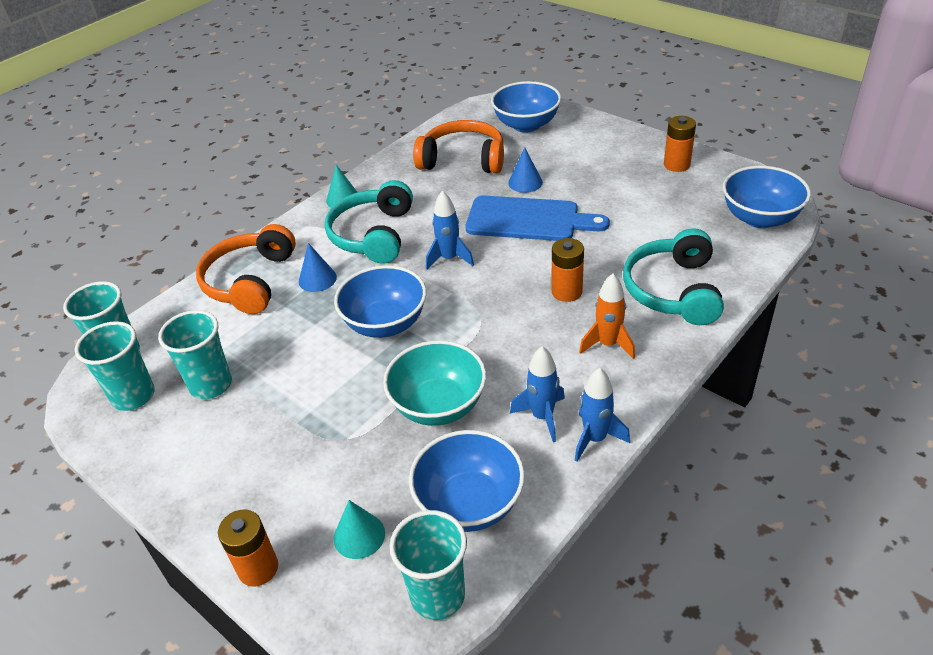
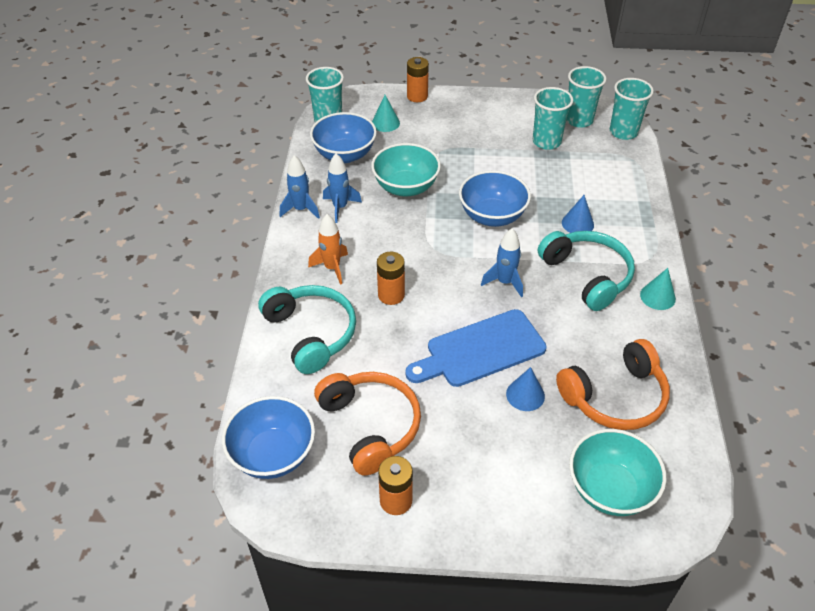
camera: 140 degrees right, 5 degrees up
(250, 281) = (620, 201): orange headphones -> orange headphones (370, 426)
(526, 125) = (610, 489): blue bowl -> turquoise bowl

